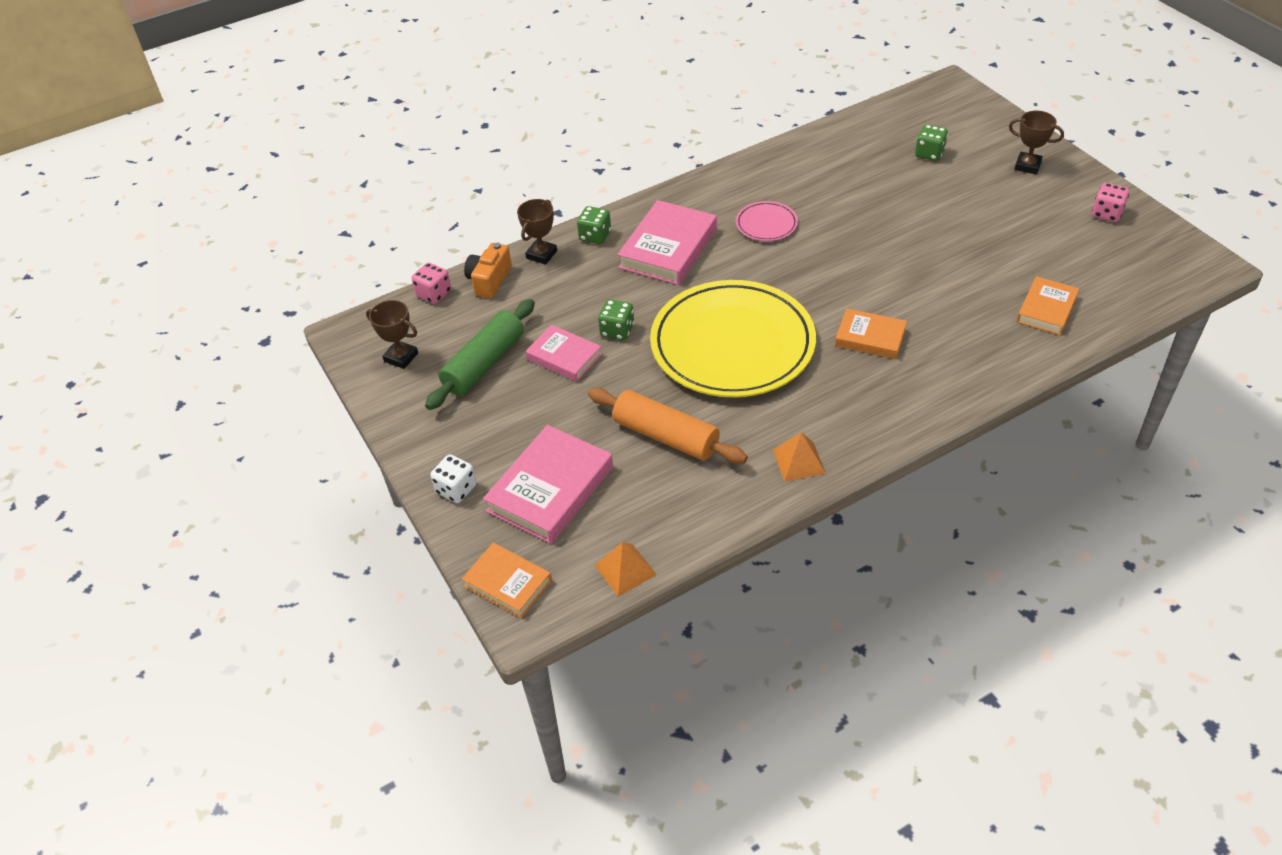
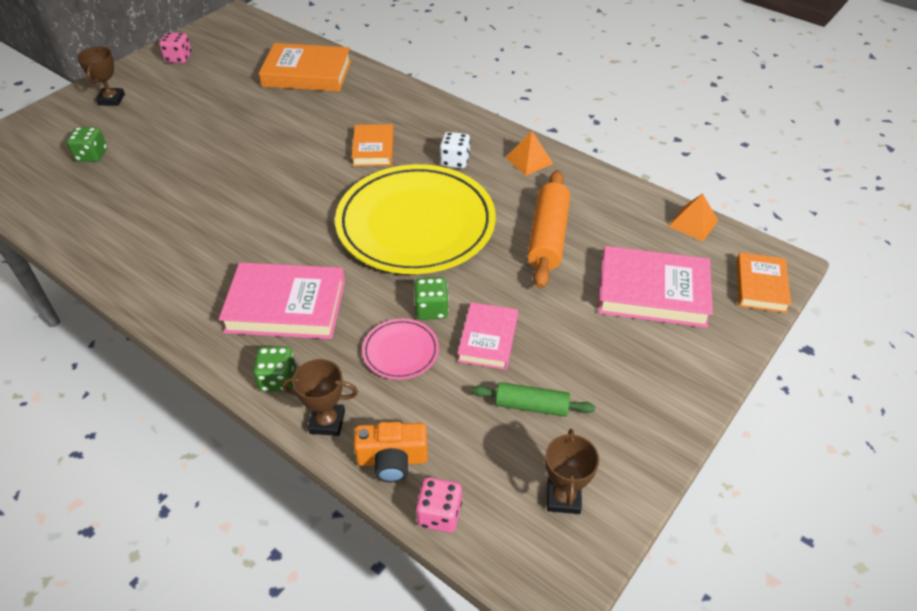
camera: 115 degrees left, 0 degrees up
(456, 489) = (700, 360): white dice -> white dice (455, 161)
(484, 364) = (531, 406): green rolling pin -> green rolling pin, size x0.61
(766, 224) = (227, 241): pink plate -> pink plate (401, 351)
(1046, 309) = (307, 73): orange book -> orange book, size x1.63

